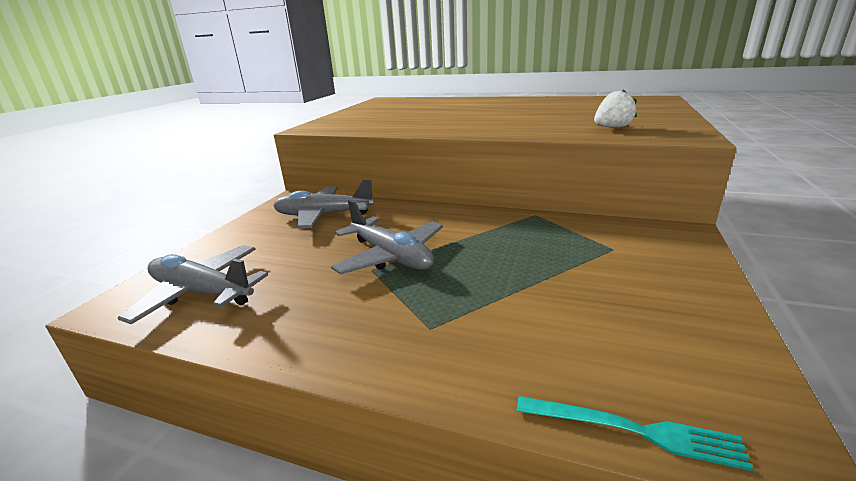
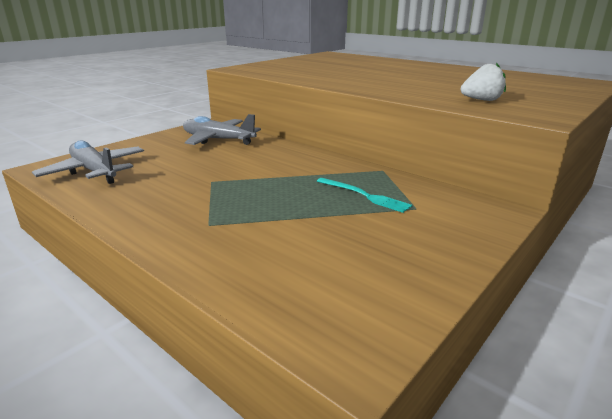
camera: 20 degrees right, 0 degrees up
(391, 256) = (234, 176): grey plane -> none
(633, 430) = (269, 314): turquoise fork -> turquoise fork (364, 195)

